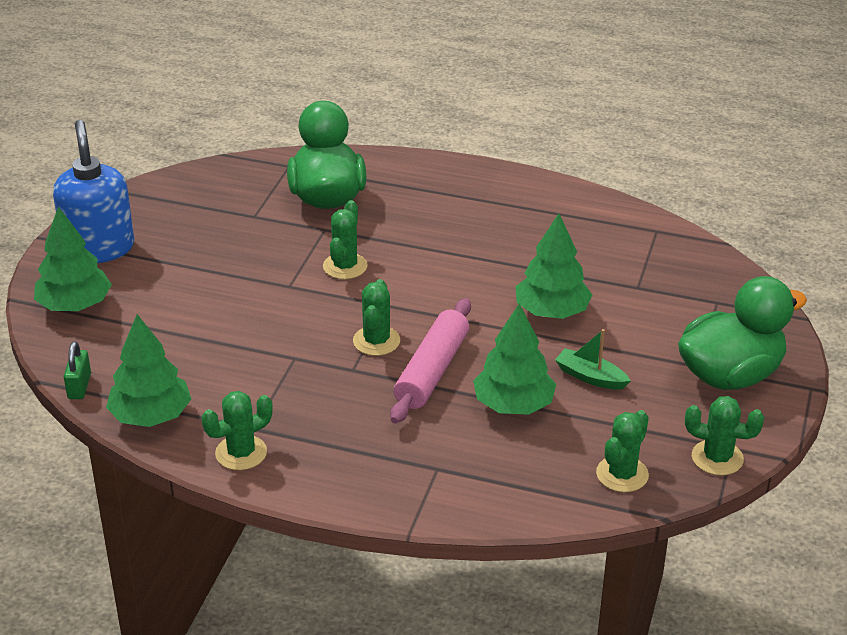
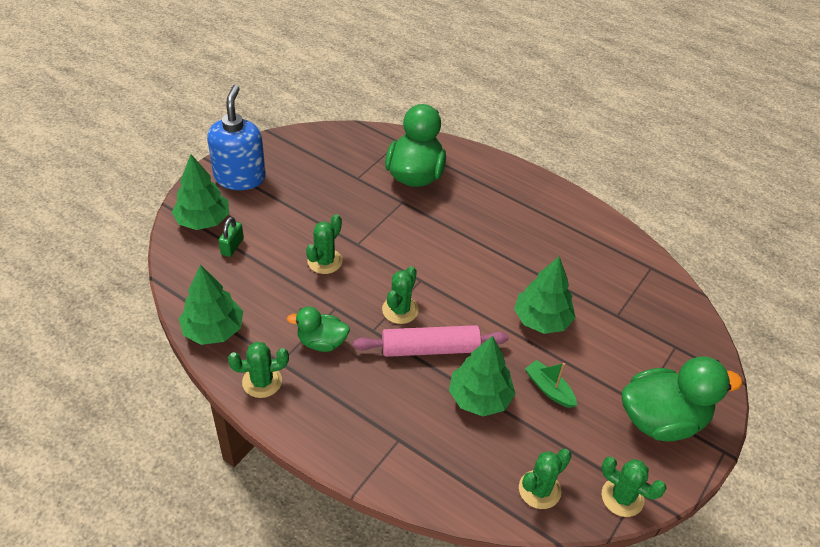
camera: 15 degrees right, 10 degrees up
(79, 386) = (176, 290): green padlock -> green padlock (232, 246)
(295, 396) = (321, 342): none -> green duck
(345, 266) = (404, 238): green cactus -> green cactus (325, 261)
(431, 371) = (430, 348): pink rolling pin -> pink rolling pin turned 45 degrees clockwise

